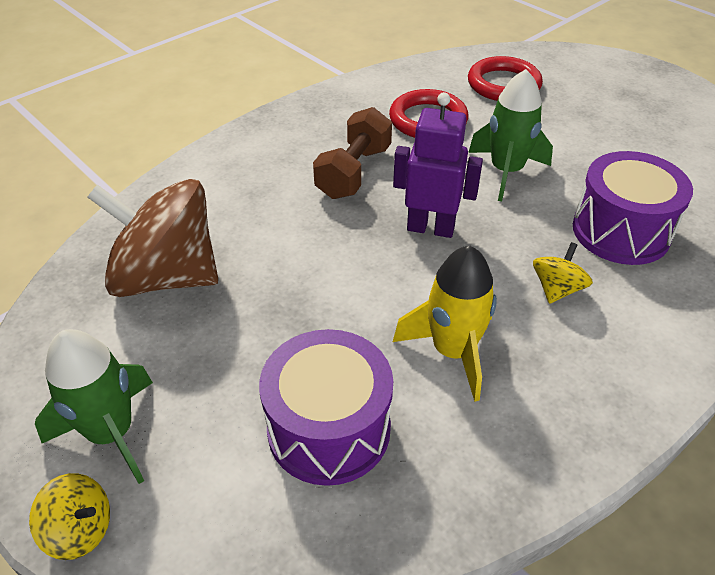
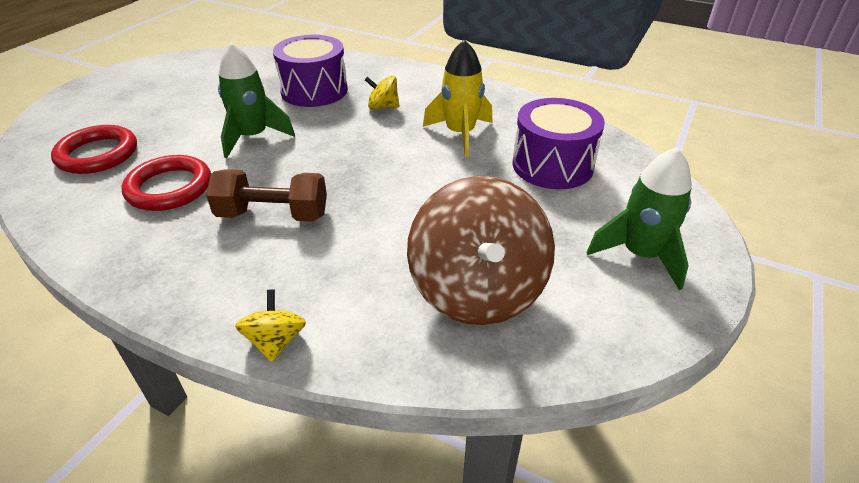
camera: 110 degrees left, 5 degrees down
(80, 529) = (706, 239): yellow spinning top -> yellow spinning top (276, 341)
(430, 228) = (341, 160): purple robot -> none

